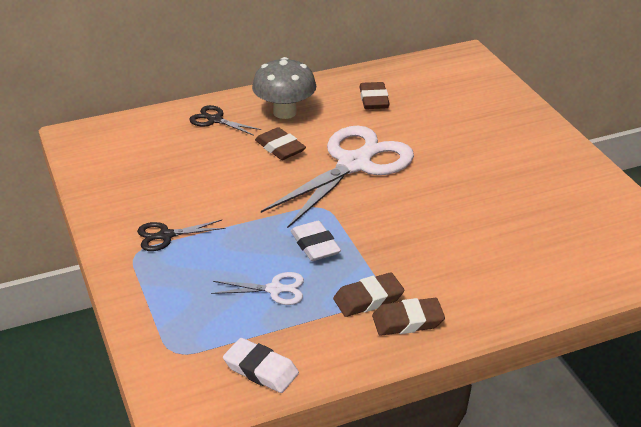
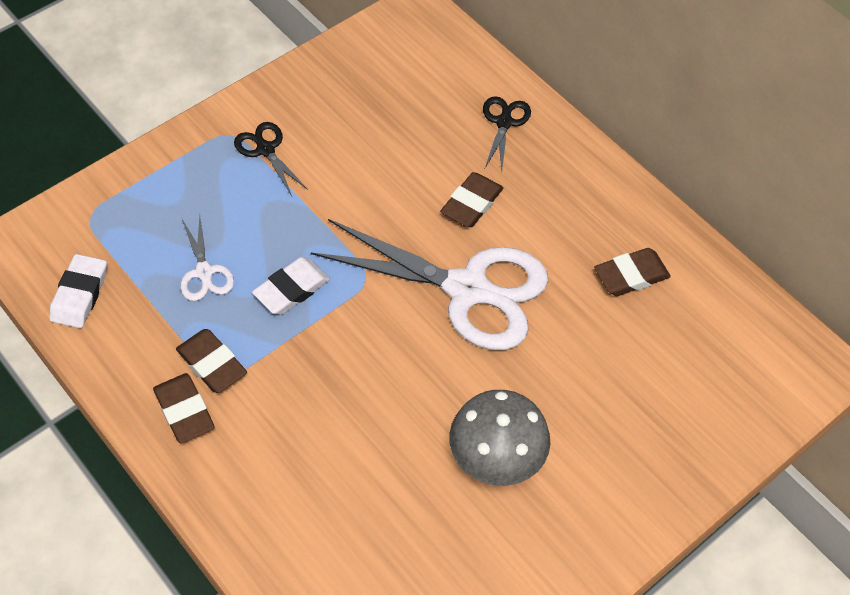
camera: 70 degrees right, 20 degrees up
(284, 112) = (553, 186): grey mushroom -> grey mushroom (496, 459)

